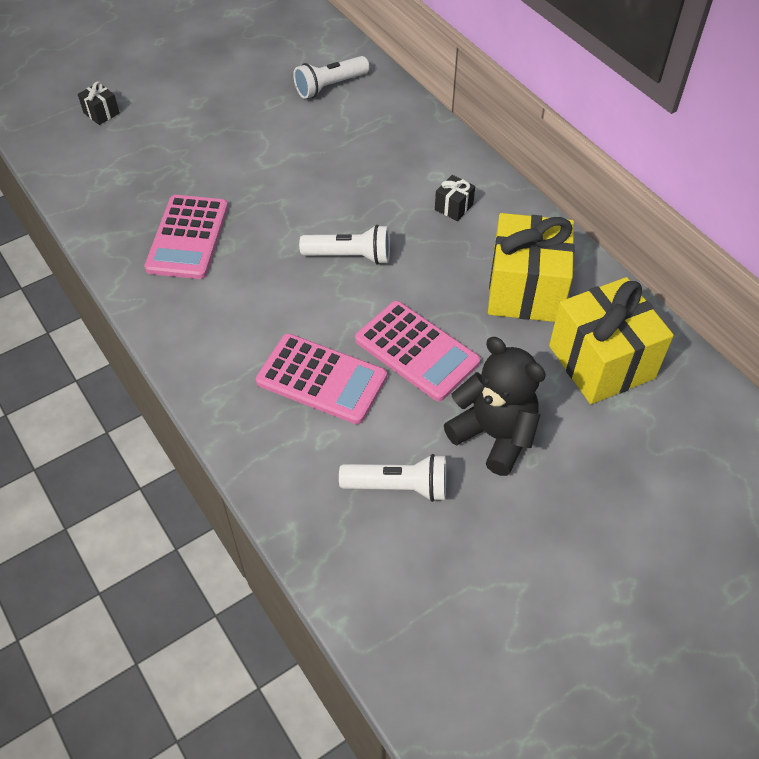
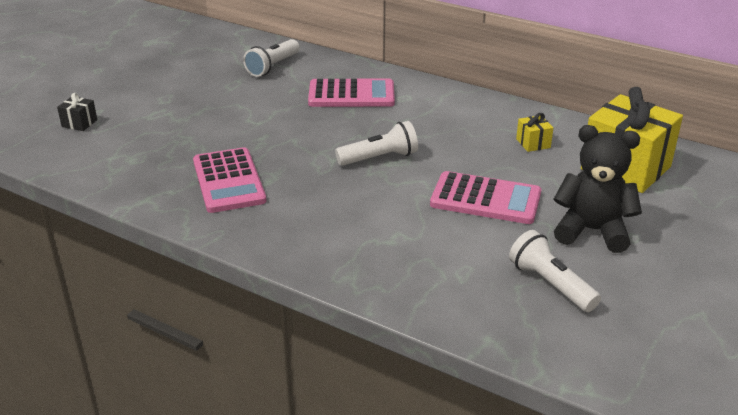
camera: 25 degrees left, 20 degrees down
(321, 379) = (425, 237): pink calculator -> pink calculator (351, 95)
(398, 486) = (550, 284): white flashlight -> white flashlight turned 105 degrees counterclockwise
(453, 207) = (435, 111): black gift -> none
(526, 290) = (533, 143): yellow gift -> yellow gift, size x0.41

